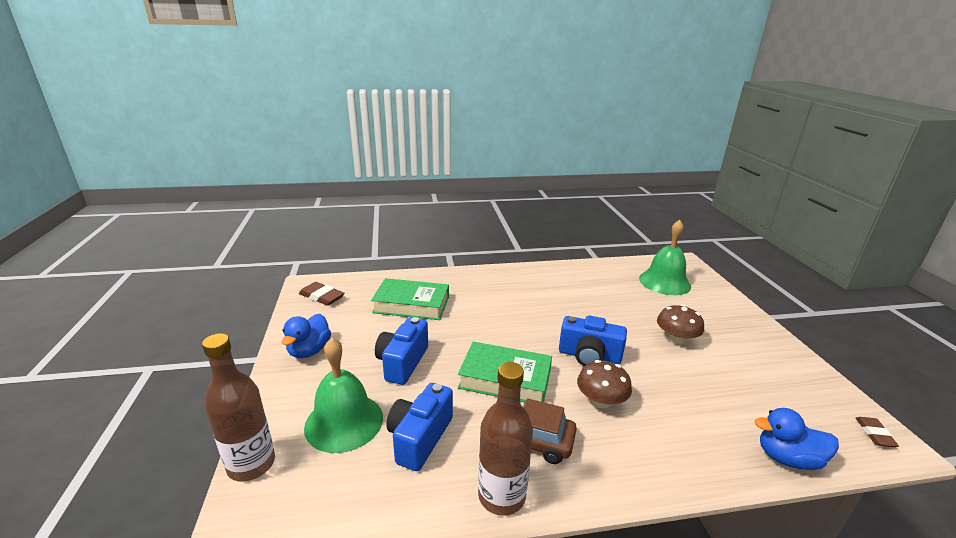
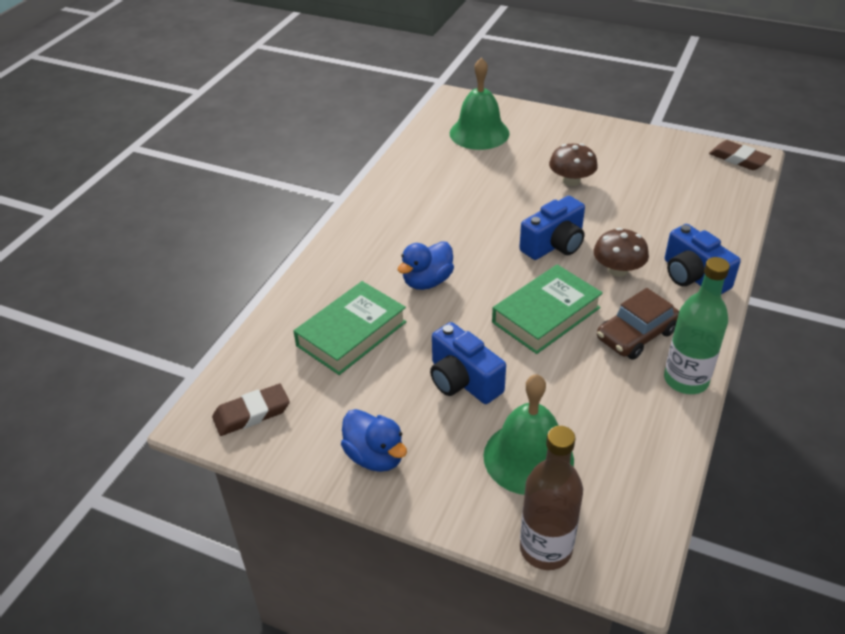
camera: 55 degrees left, 15 degrees up
(420, 438) = (588, 407): blue camera -> blue camera (693, 276)
(501, 496) = (686, 380): brown bottle -> green bottle
(787, 458) = (735, 212): blue duck -> blue duck (427, 281)
(874, 434) = (738, 159): brown eraser -> brown eraser, size x1.60

